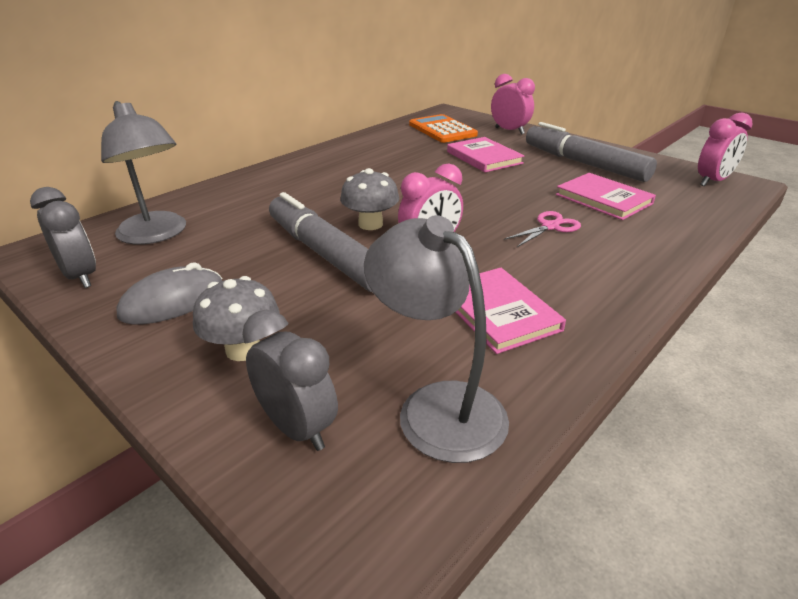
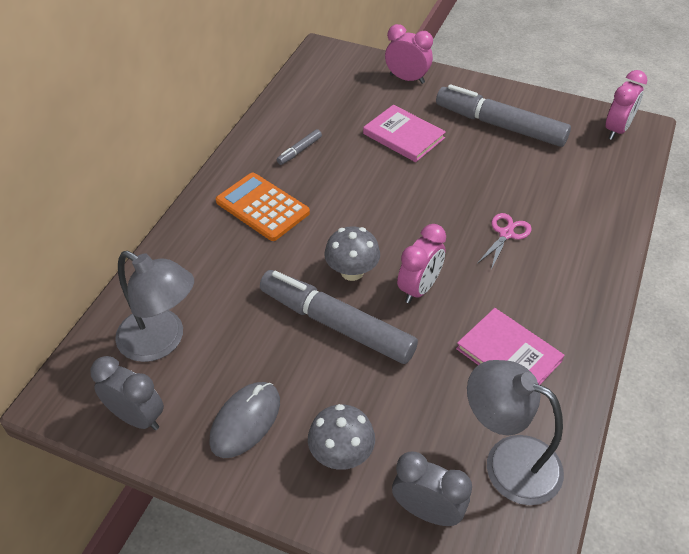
camera: 20 degrees left, 15 degrees up
(382, 153) = (299, 151): none -> grey marker
(442, 130) = (337, 91): orange calculator -> orange calculator (262, 207)
(603, 199) = (535, 181): pink book -> none

